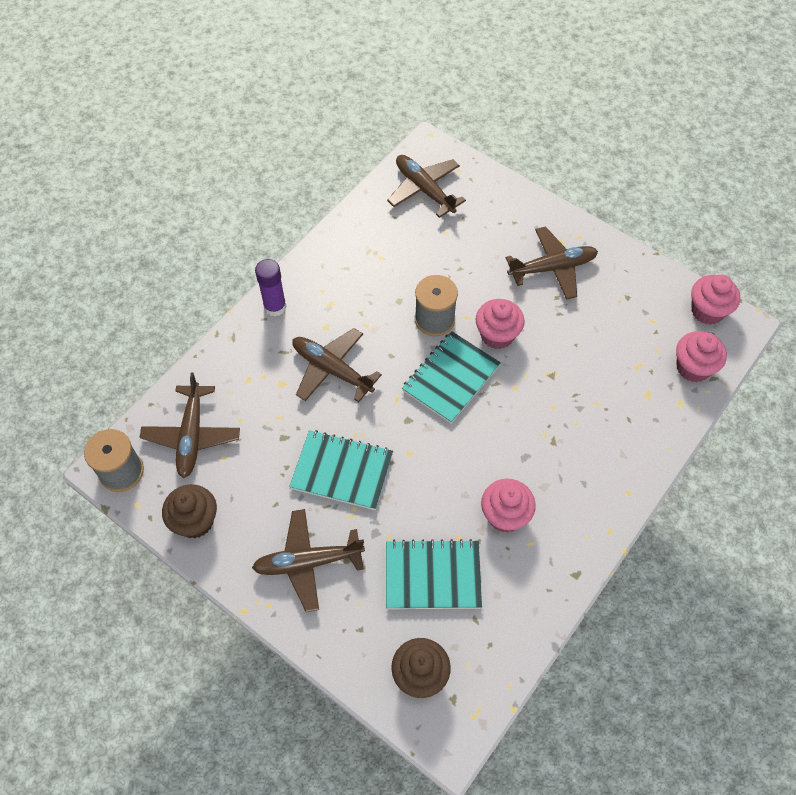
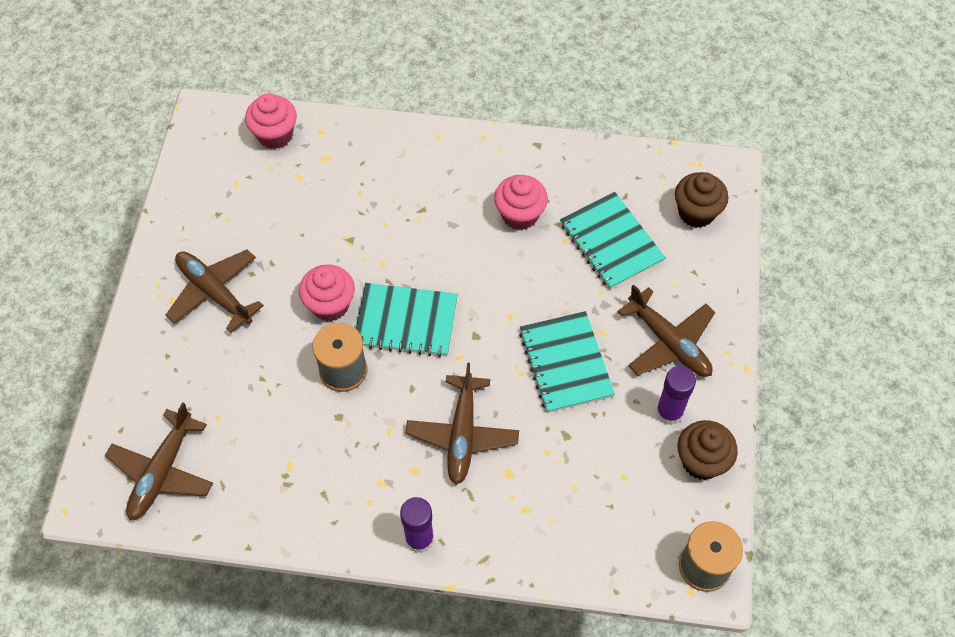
camera: 120 degrees left, 0 degrees up
(192, 436) = (622, 523): brown plane -> none
(249, 523) = (669, 412): none -> purple glue stick
(707, 311) = (200, 145): pink cupcake -> none

